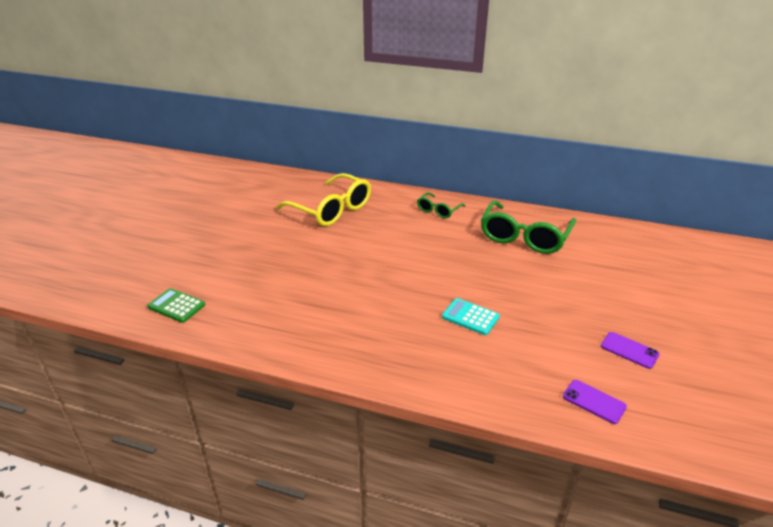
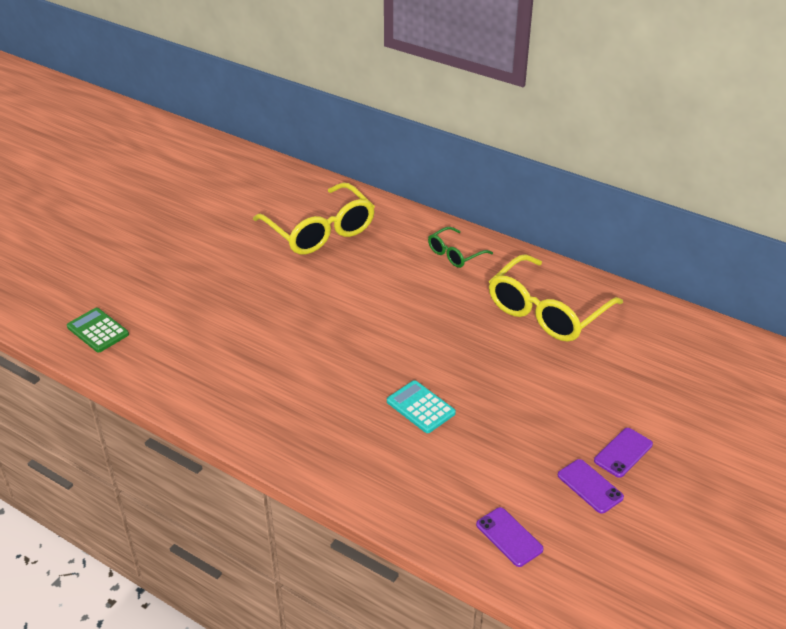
camera: 15 degrees right, 5 degrees up
(524, 237) = (546, 312): green glasses -> yellow glasses
(637, 321) = (623, 453): none -> purple phone

